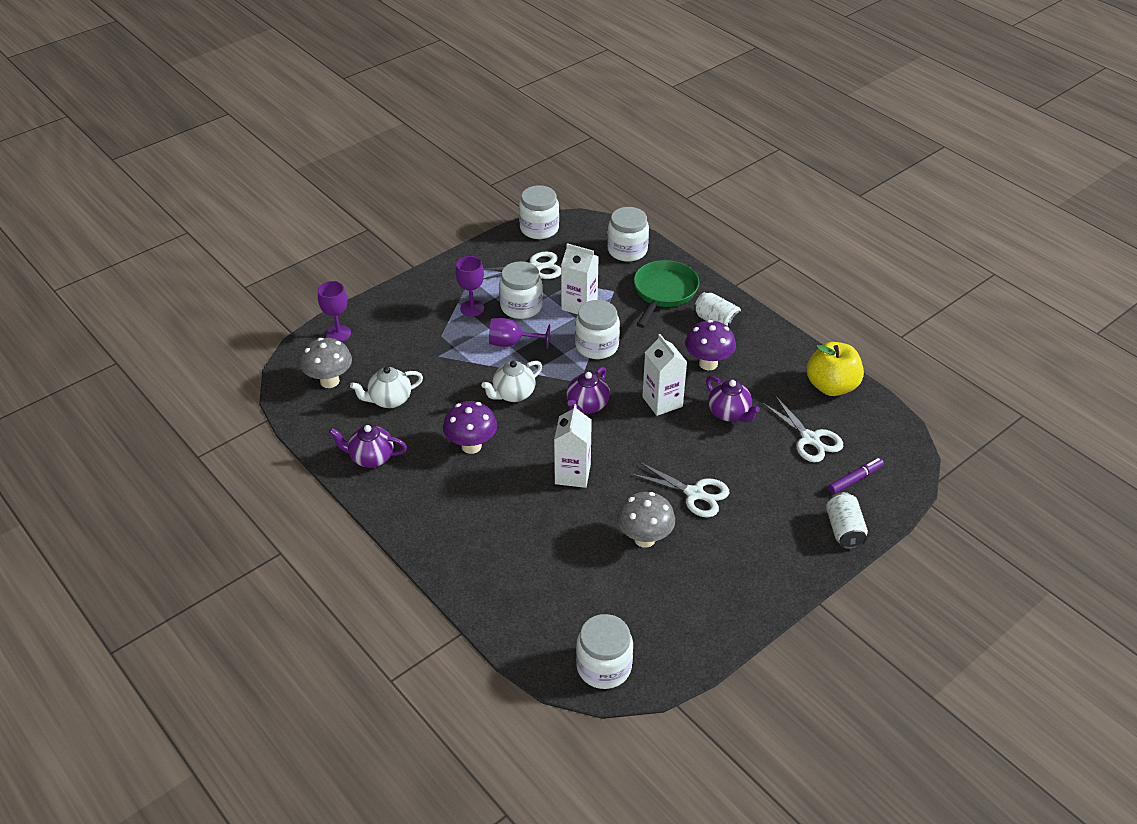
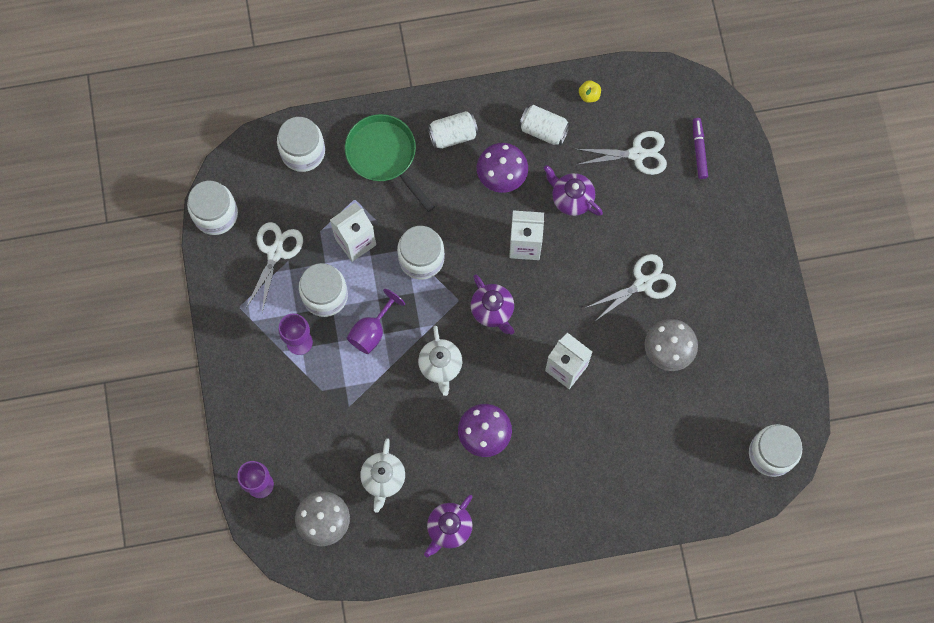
camera: 60 degrees left, 30 degrees up
(729, 413) = (571, 199): purple teapot -> purple teapot turned 135 degrees counterclockwise
(831, 386) = (589, 95): yellow apple -> yellow apple, size x0.41
(844, 530) = (743, 195): white can -> white can (543, 130)

